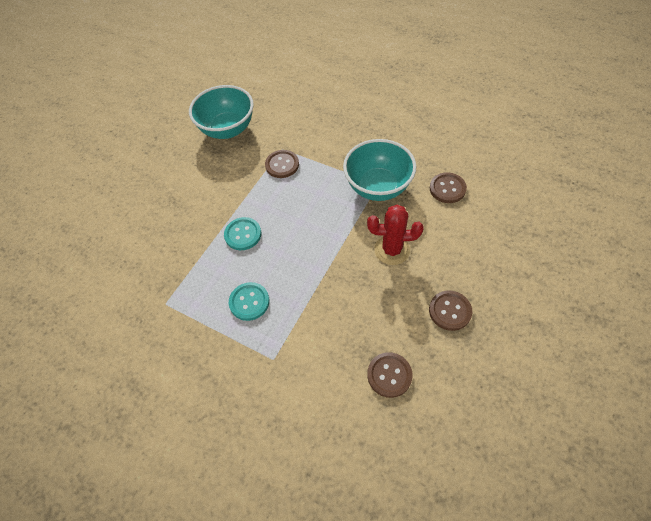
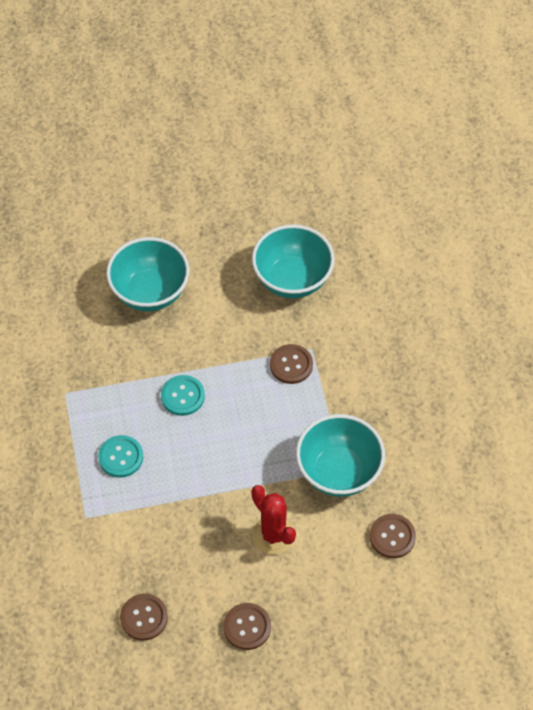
camera: 45 degrees right, 0 degrees up
(152, 203) = (150, 292): none -> turquoise bowl

